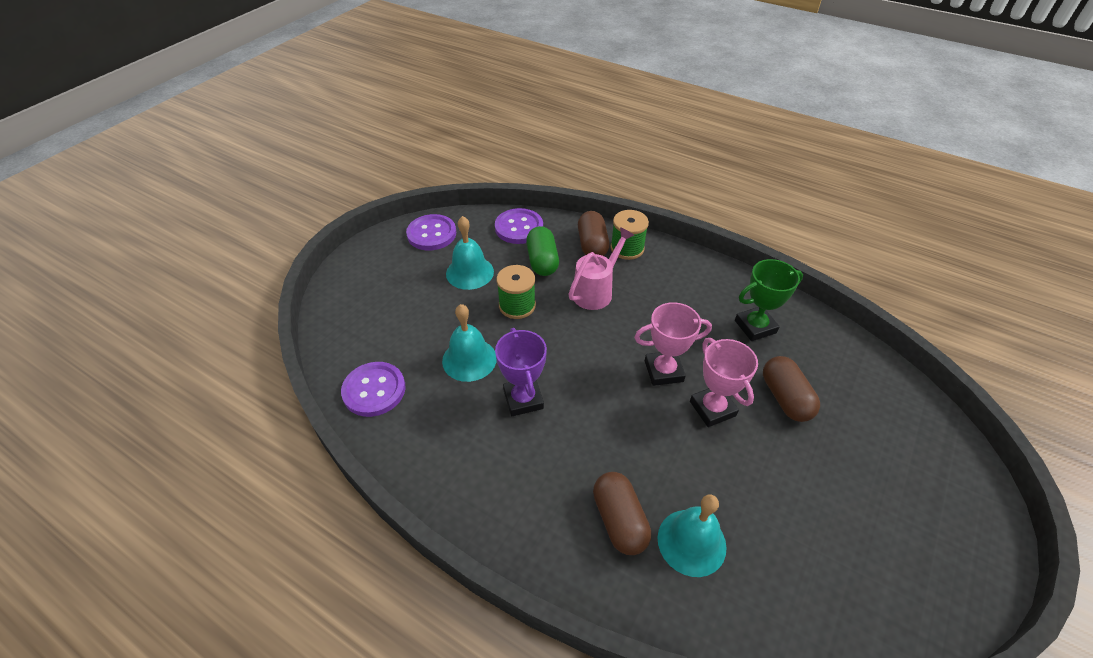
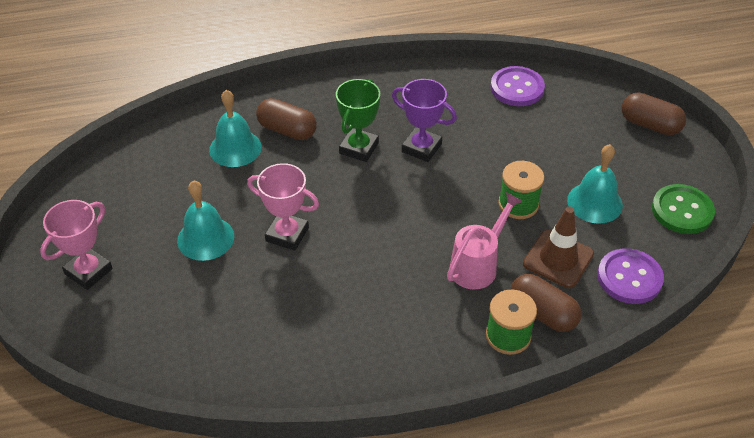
camera: 135 degrees right, 0 degrees up
(431, 234) = (682, 211): purple button -> green button
(469, 359) = (491, 144): turquoise bell -> turquoise bell (205, 238)
(542, 261) = (558, 259): green capsule -> brown traffic cone
(596, 291) = (477, 265): pink watering can -> pink watering can turned 135 degrees counterclockwise
(663, 371) = (349, 236): pink trophy -> pink trophy (88, 271)
(755, 326) = (310, 336): green trophy -> green trophy (359, 148)
(785, 398) = (237, 283): brown capsule -> brown capsule (650, 125)

